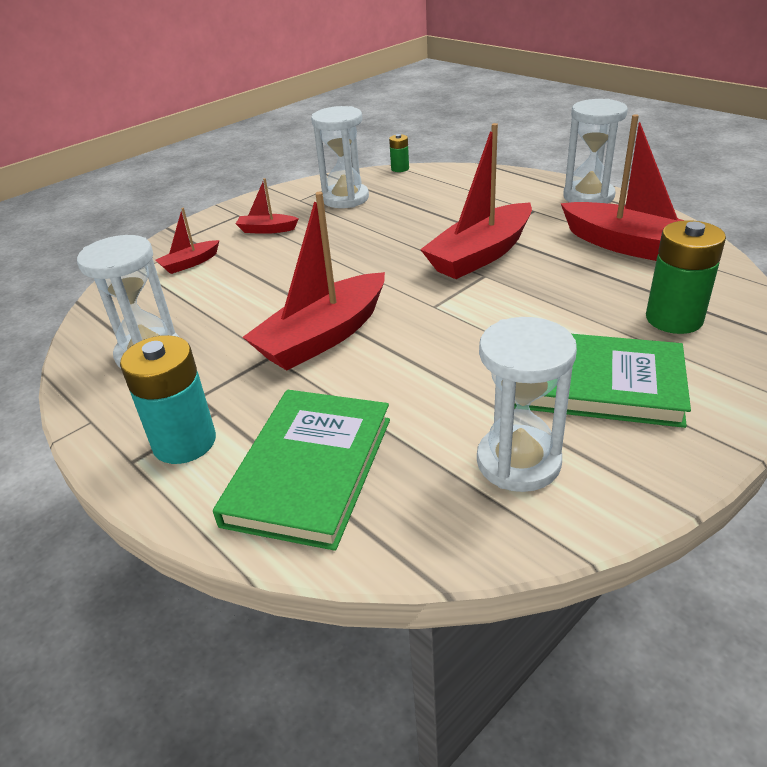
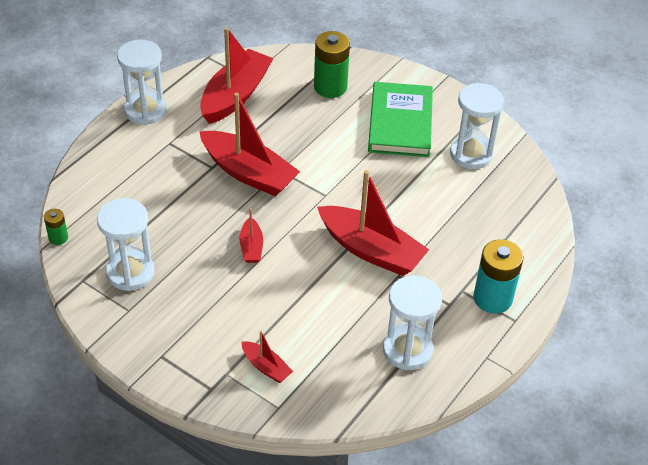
camera: 105 degrees left, 10 degrees up
(267, 230) = (198, 322): red boat -> red boat (251, 247)
(310, 470) = (499, 235): green book -> none

